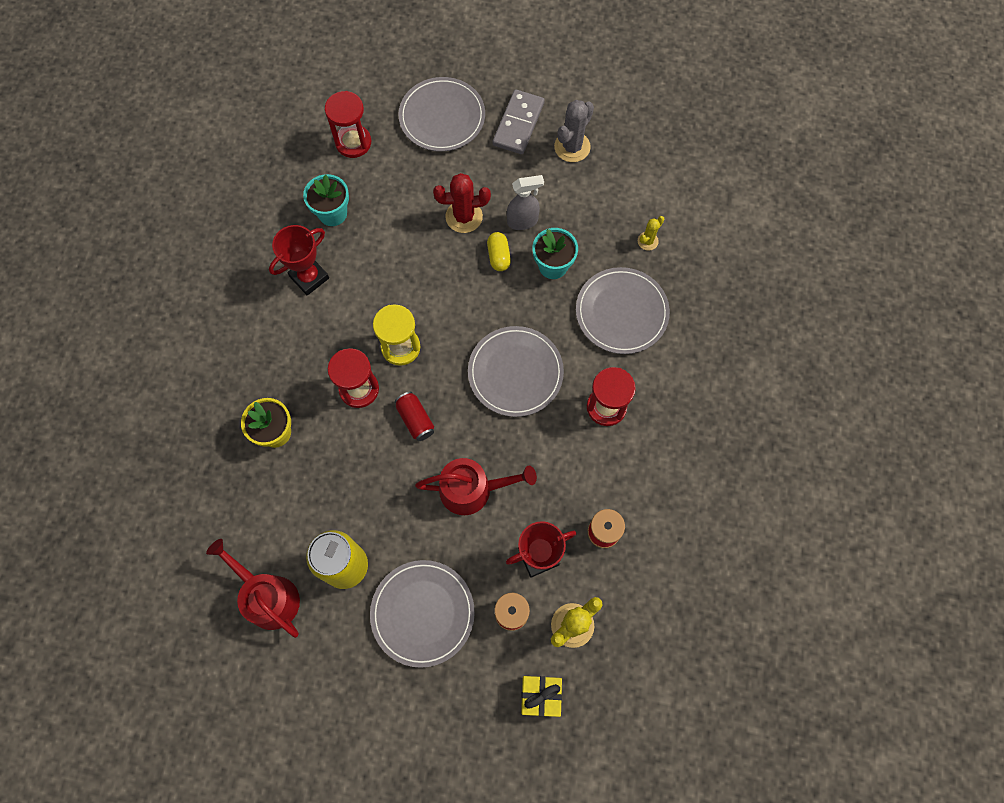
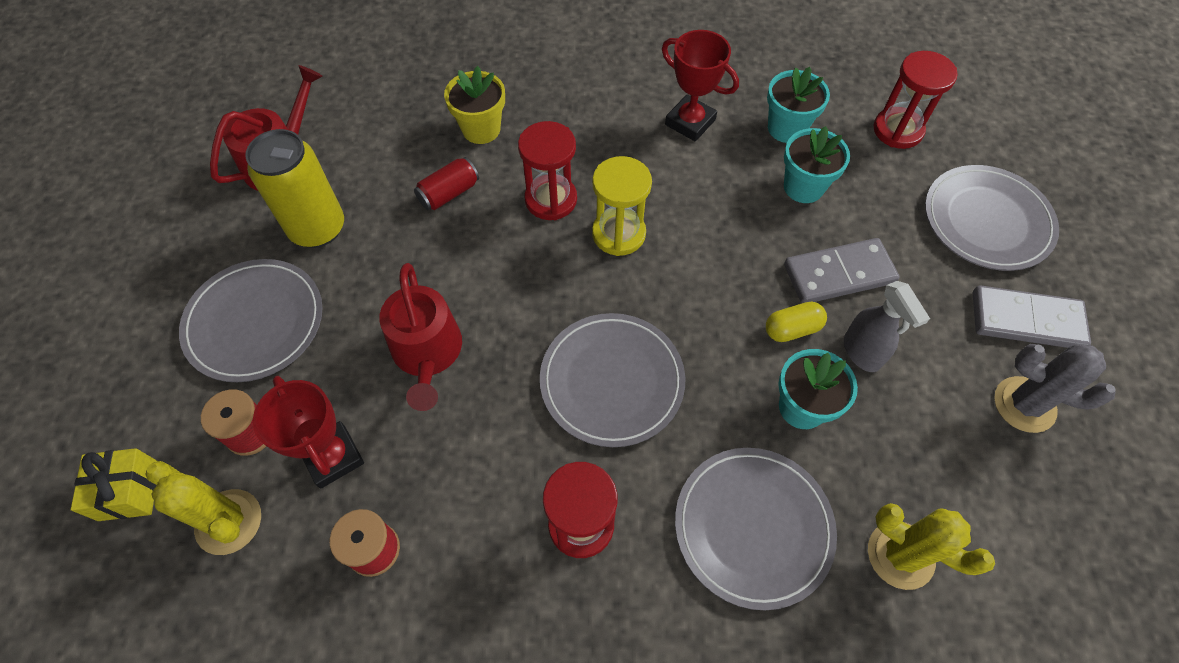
camera: 80 degrees right, 10 degrees down
(388, 217) = (803, 187): none -> turquoise flower pot
(415, 419) = (519, 268): red can -> red can (449, 193)
(464, 217) = (839, 274): red cactus -> grey domino
(647, 241) = (900, 555): yellow cactus -> yellow cactus, size x1.79

